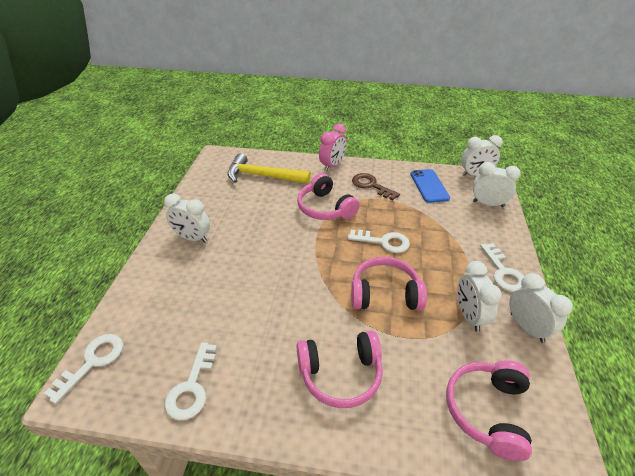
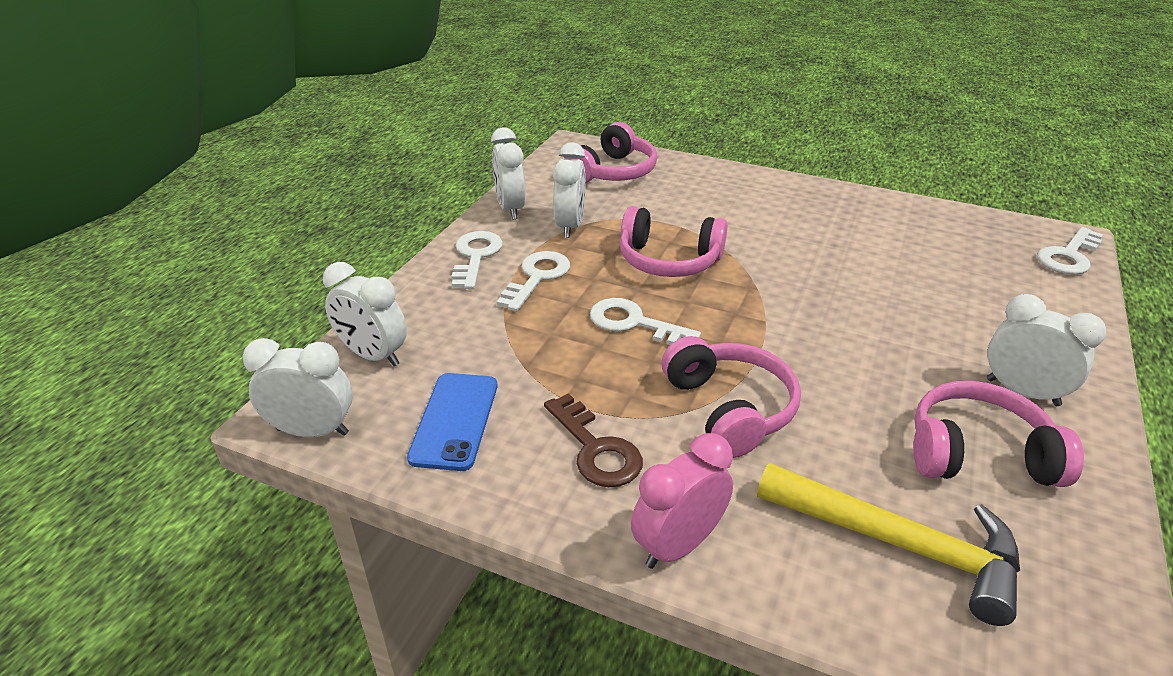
camera: 165 degrees left, 5 degrees down
(192, 387) = (925, 222): white key -> white key (537, 278)
(340, 374) = (752, 208): pink headphones -> pink headphones (978, 454)

